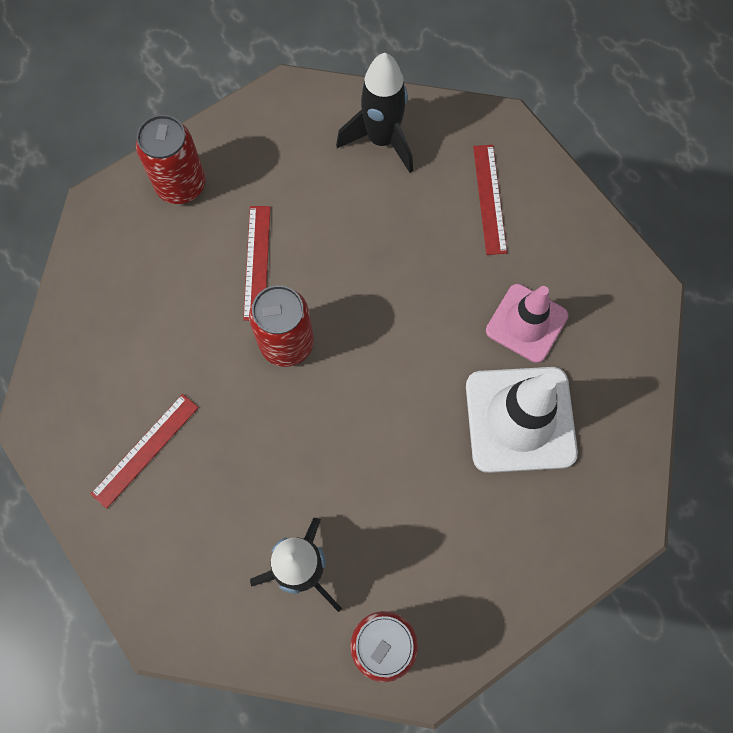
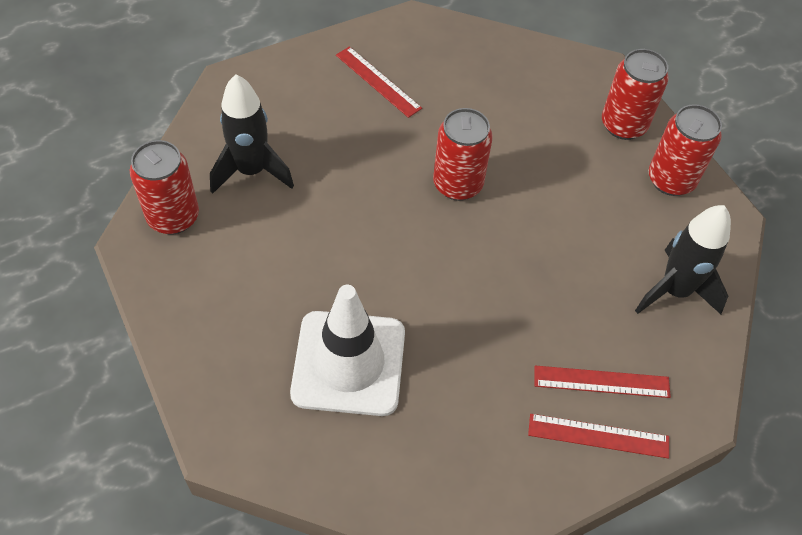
camera: 95 degrees right, 15 degrees down
(249, 141) = (671, 180): none -> red can
(257, 262) = (541, 172): red ruler -> red ruler (598, 436)
(526, 323) = (451, 390): pink traffic cone -> none

